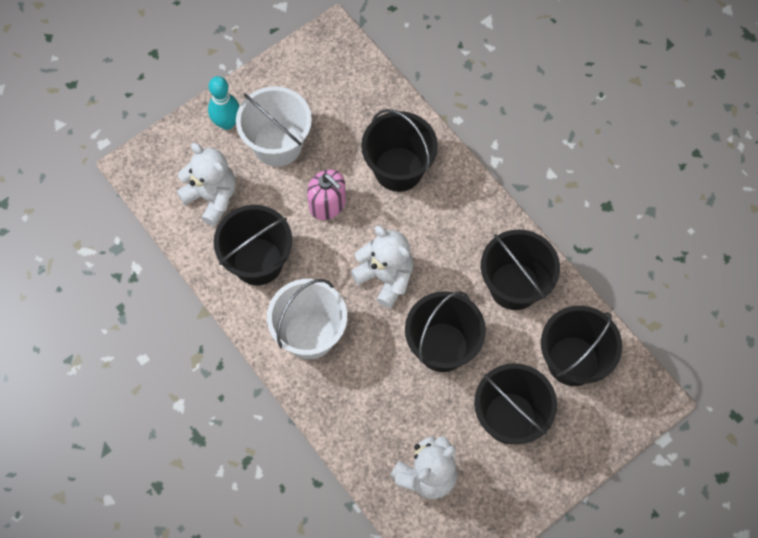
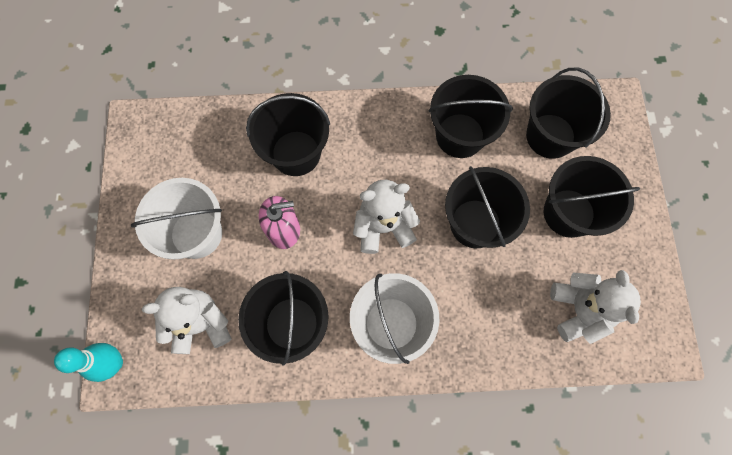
camera: 55 degrees left, 5 degrees up
(227, 123) = (141, 263): turquoise bowling pin -> turquoise bowling pin (114, 363)

